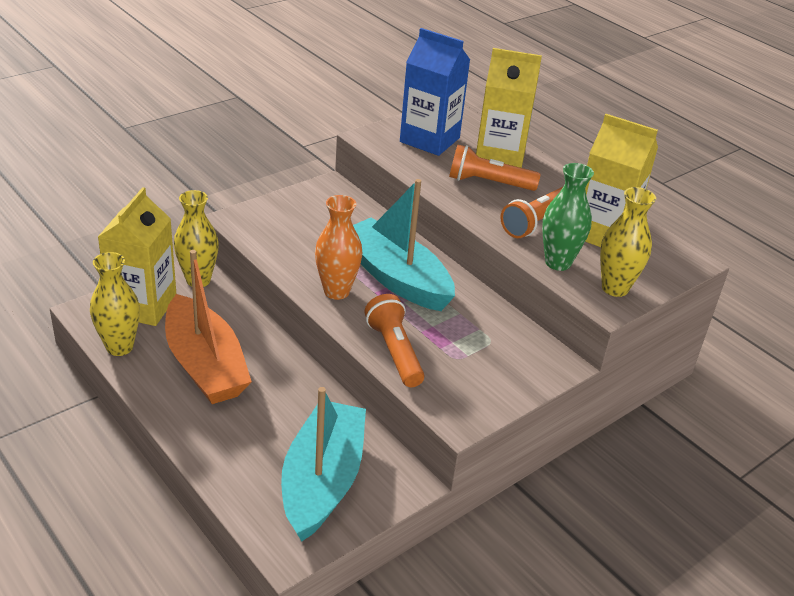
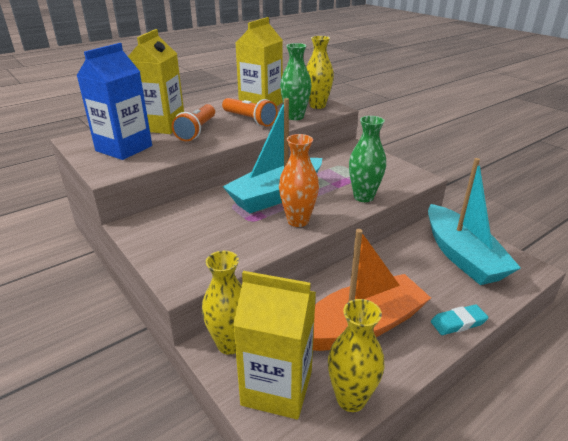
camera: 85 degrees left, 5 degrees down
(196, 442) = (458, 323): none -> turquoise eraser
(322, 481) = (462, 256): turquoise boat -> turquoise boat turned 120 degrees counterclockwise
(394, 351) = (363, 197): orange flashlight -> green vase

